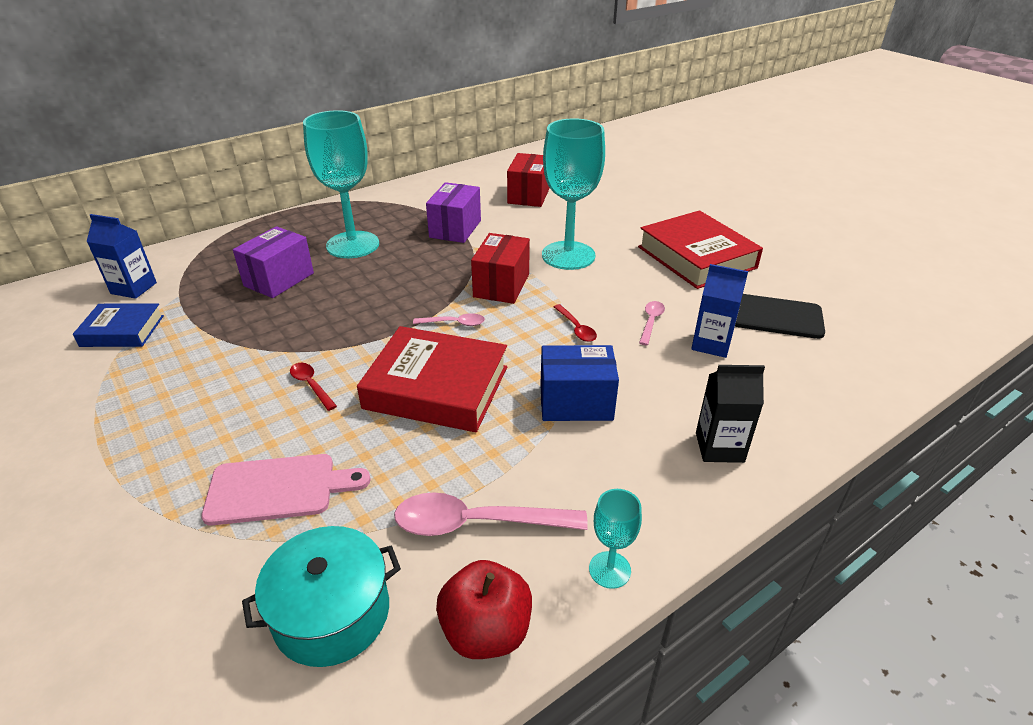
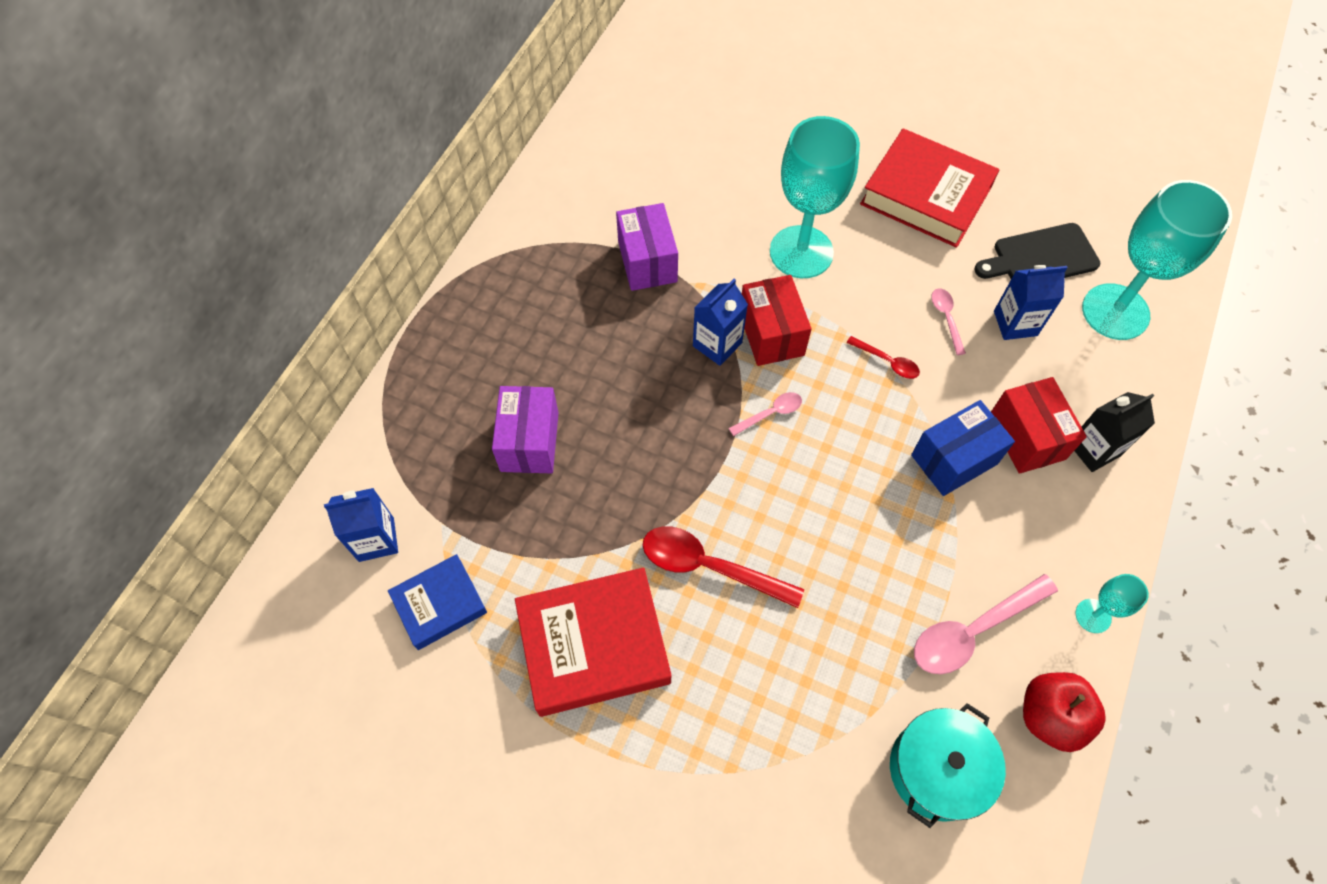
camera: 30 degrees left, 25 degrees up
(278, 489) = (792, 692): pink cutting board -> none
(311, 385) = (709, 566): red spoon -> red spoon, size x1.91
(353, 245) = (557, 344): turquoise goblet -> turquoise goblet (1115, 312)
(436, 387) = (824, 506): red book -> red book (594, 645)
(456, 278) = (717, 344): none -> blue carton
(529, 195) = (680, 160): red box -> red box (1026, 437)

